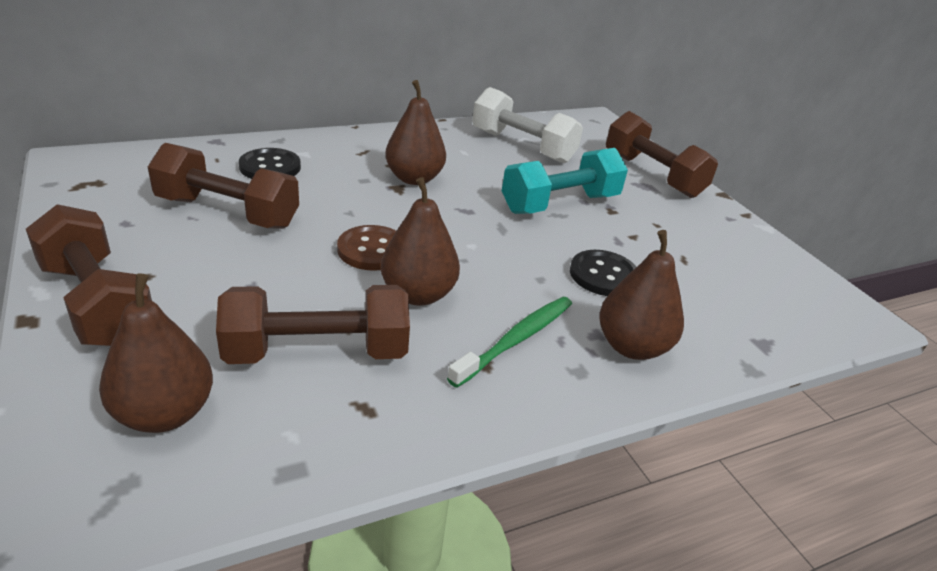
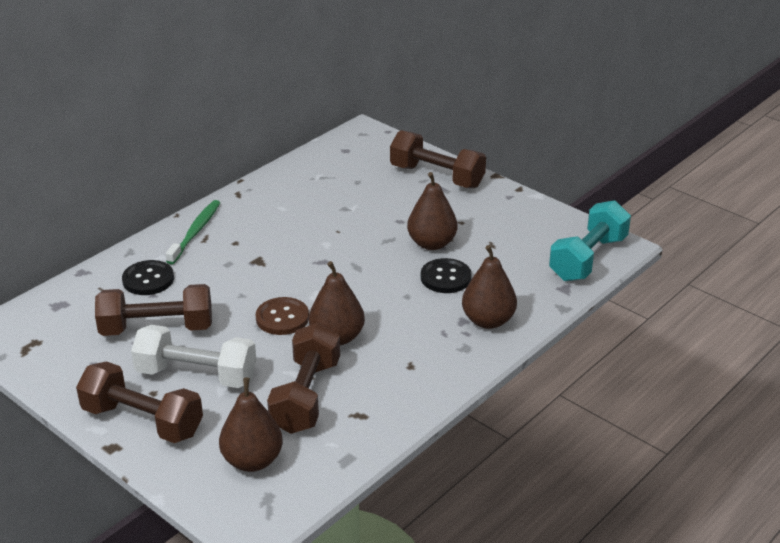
camera: 20 degrees left, 0 degrees up
(317, 352) = (306, 396): brown dumbbell -> brown dumbbell turned 45 degrees counterclockwise
(414, 178) = (264, 248): brown pear -> brown pear (431, 243)
(517, 339) = (417, 343): green toothbrush -> green toothbrush (195, 231)
(522, 146) = (323, 185): white dumbbell -> white dumbbell (196, 375)
(560, 204) = (384, 230): turquoise dumbbell -> turquoise dumbbell (588, 258)

